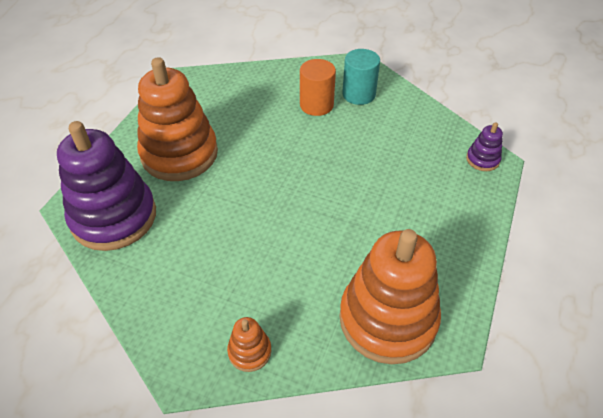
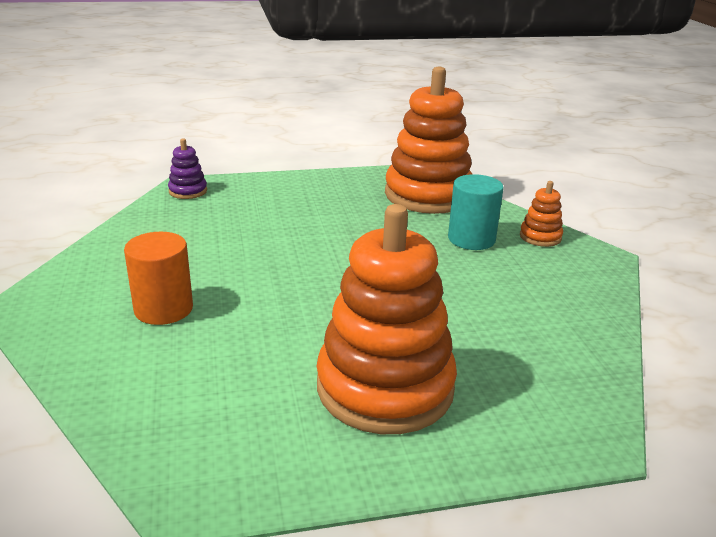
camera: 125 degrees left, 20 degrees down
(114, 217) = (550, 385): purple stacking toy -> none
(359, 94) = (112, 283): turquoise cylinder -> turquoise cylinder (471, 239)

